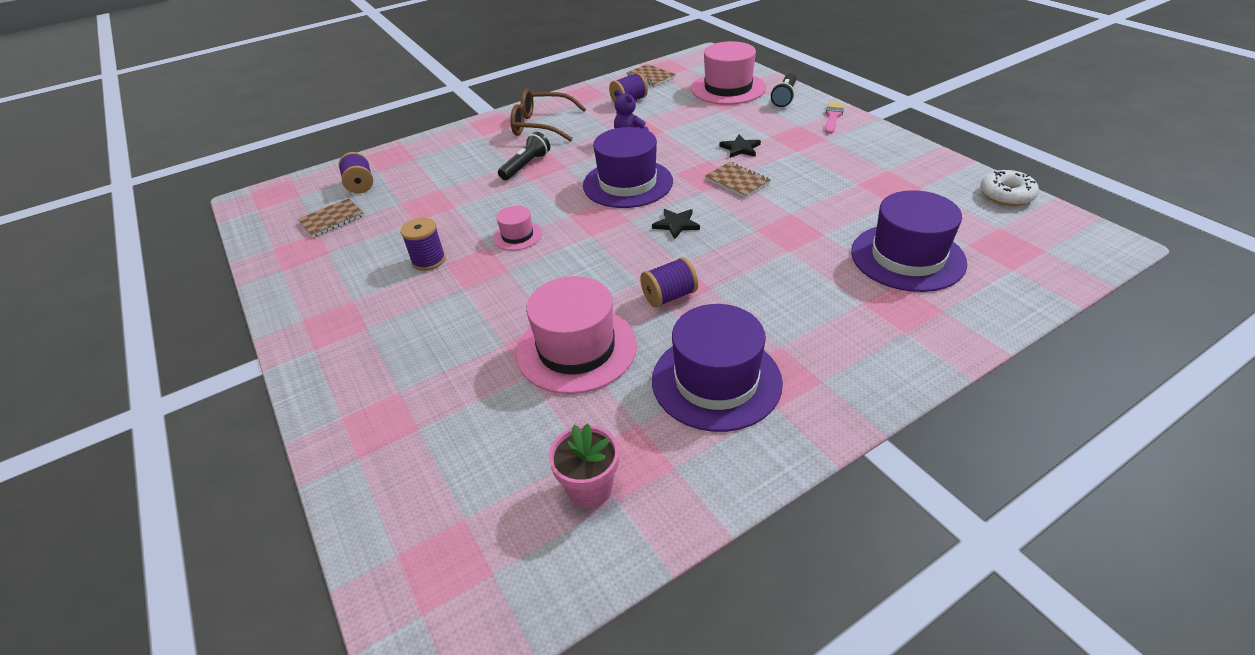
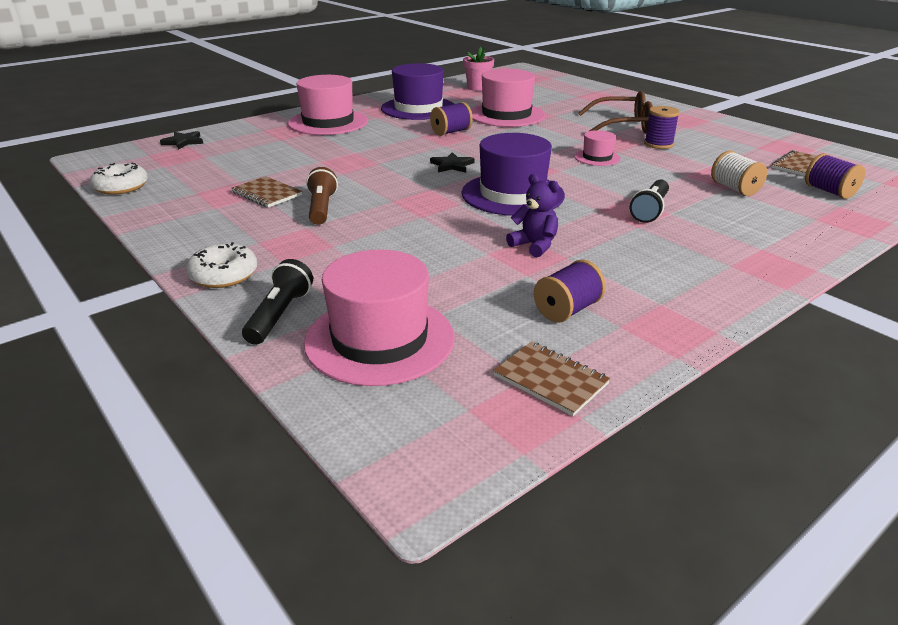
camera: 170 degrees right, 10 degrees down
(432, 189) = (734, 188): none -> white spool
(541, 125) = (686, 264): brown glasses -> brown glasses (622, 126)
(737, 181) = (389, 196): brown notebook -> brown notebook (267, 194)
(740, 148) = (378, 230): black star -> black star (183, 142)
(793, 169) = (321, 208): none -> brown flashlight
(833, 117) = (224, 275): pink brush -> white donut
(855, 332) = (328, 122): none -> pink hat
(907, 257) = (261, 150): purple hat -> none

